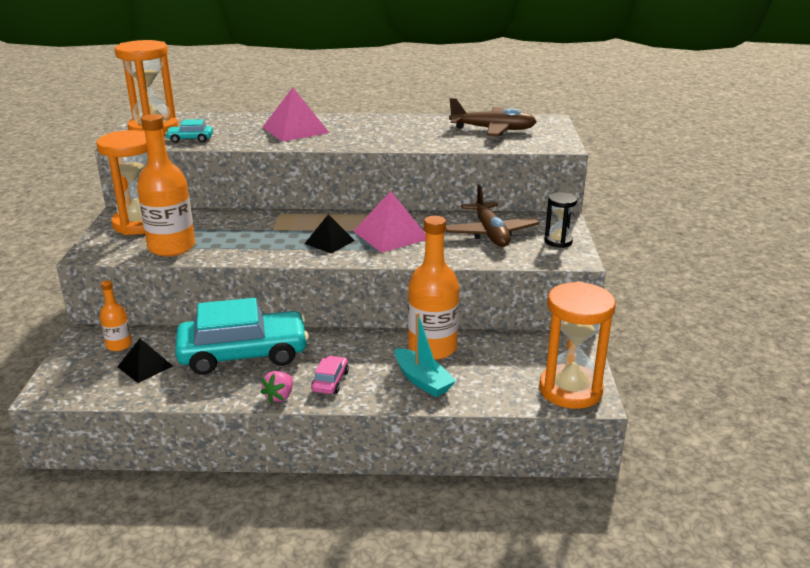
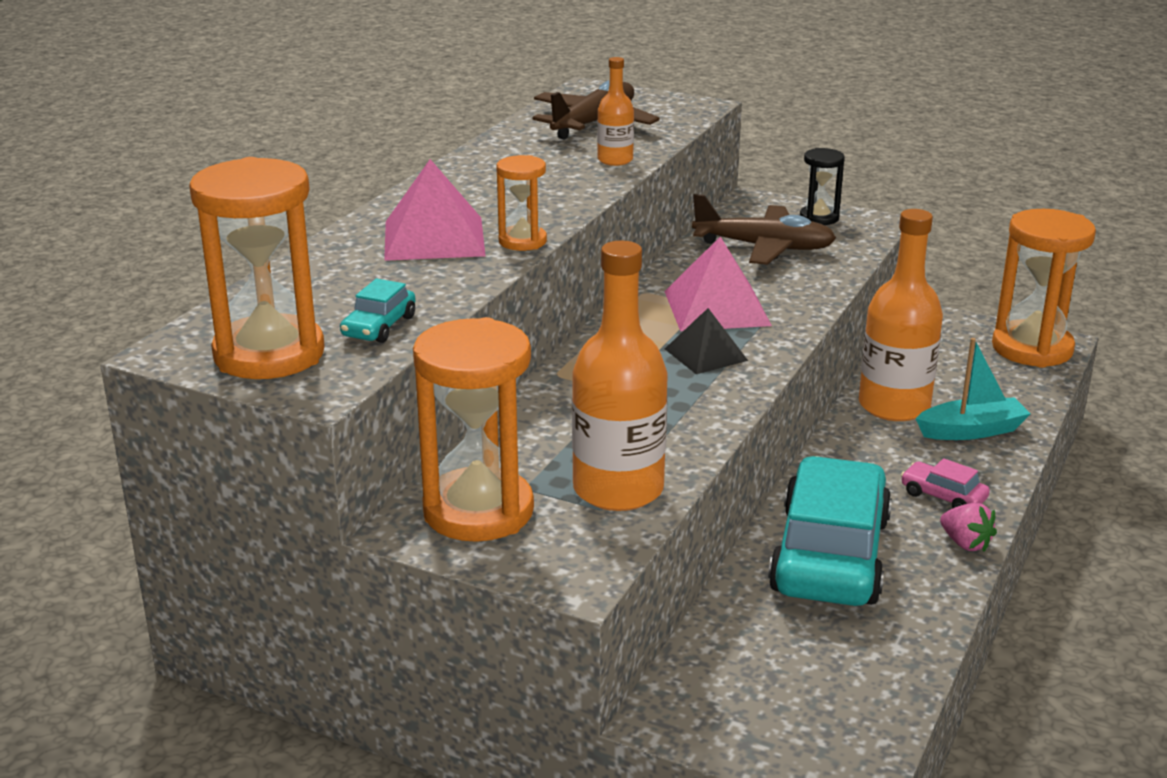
camera: 65 degrees left, 0 degrees up
(119, 345) = (727, 679): orange bottle -> orange bottle (615, 160)
(145, 366) = (817, 657): black pyramid -> none
(306, 144) = (522, 241): none -> orange hourglass

